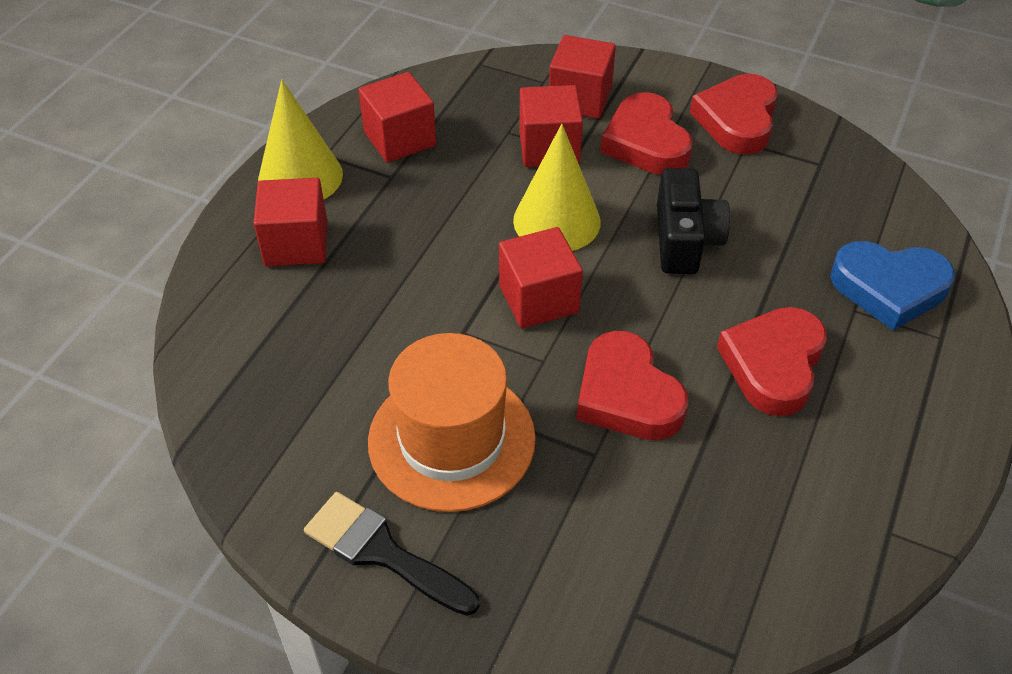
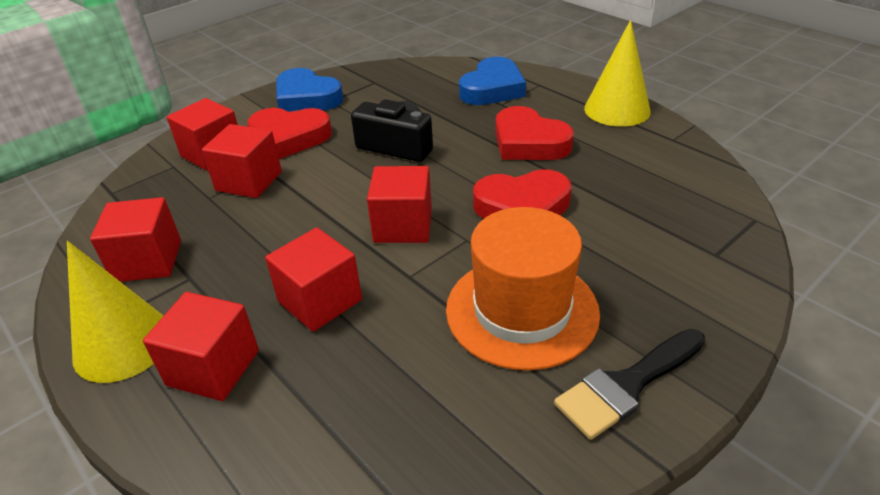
camera: 65 degrees left, 10 degrees down
(400, 278) = (320, 301): none -> red cube
(556, 221) = (330, 197): yellow cone -> yellow cone (617, 110)
(737, 120) = (307, 98): red heart -> blue heart

